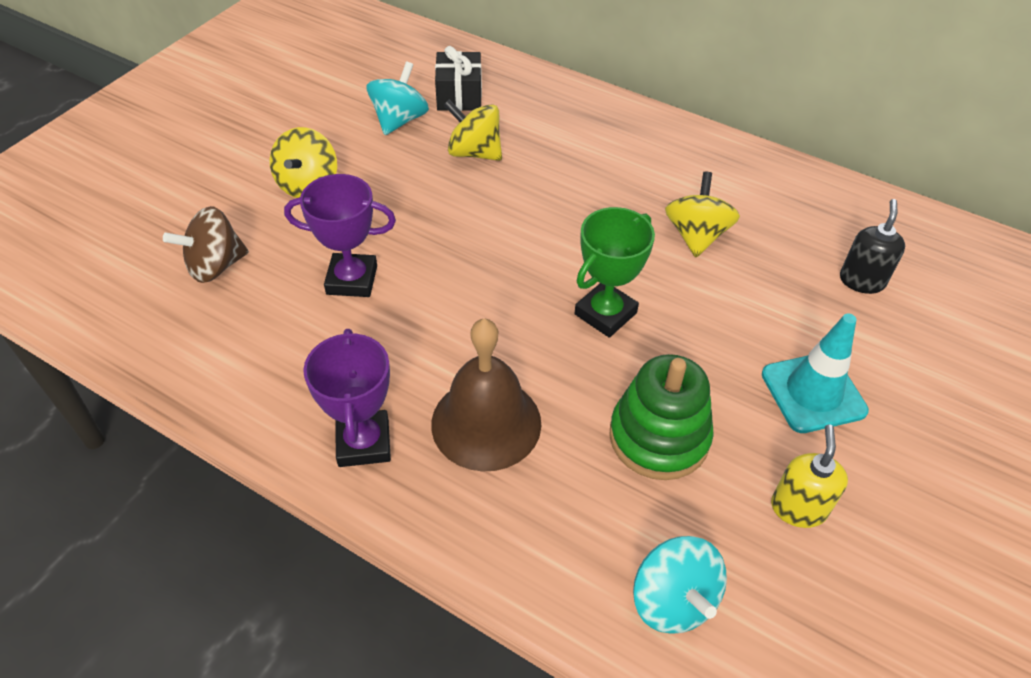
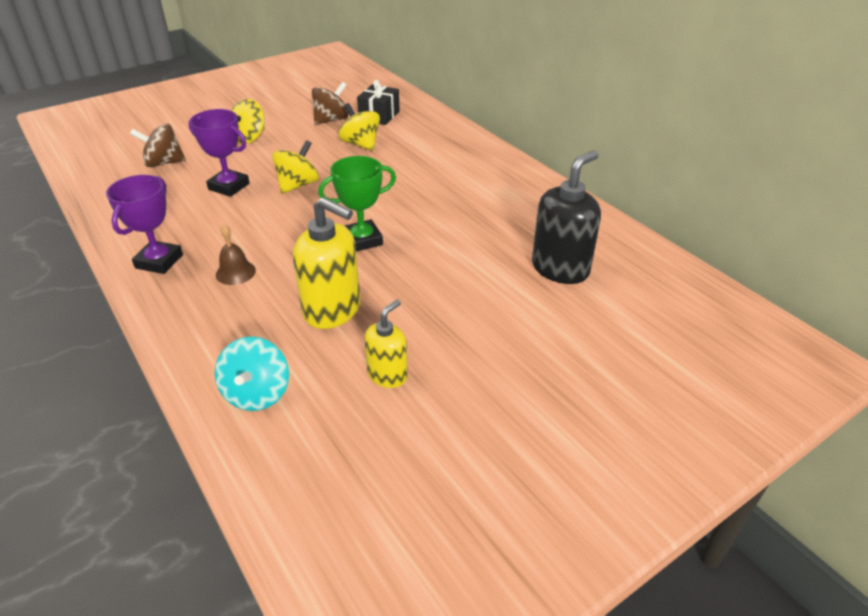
camera: 25 degrees right, 10 degrees down
(399, 120) = (331, 120): turquoise spinning top -> brown spinning top
(486, 423) = (235, 272): brown bell -> brown bell, size x0.52
(659, 437) = (333, 310): green stacking toy -> yellow soap dispenser
(696, 236) = (463, 216): yellow spinning top -> yellow spinning top (298, 185)
(813, 392) = (461, 318): turquoise traffic cone -> none
(861, 280) = (560, 268): black soap dispenser -> black soap dispenser, size x1.69

